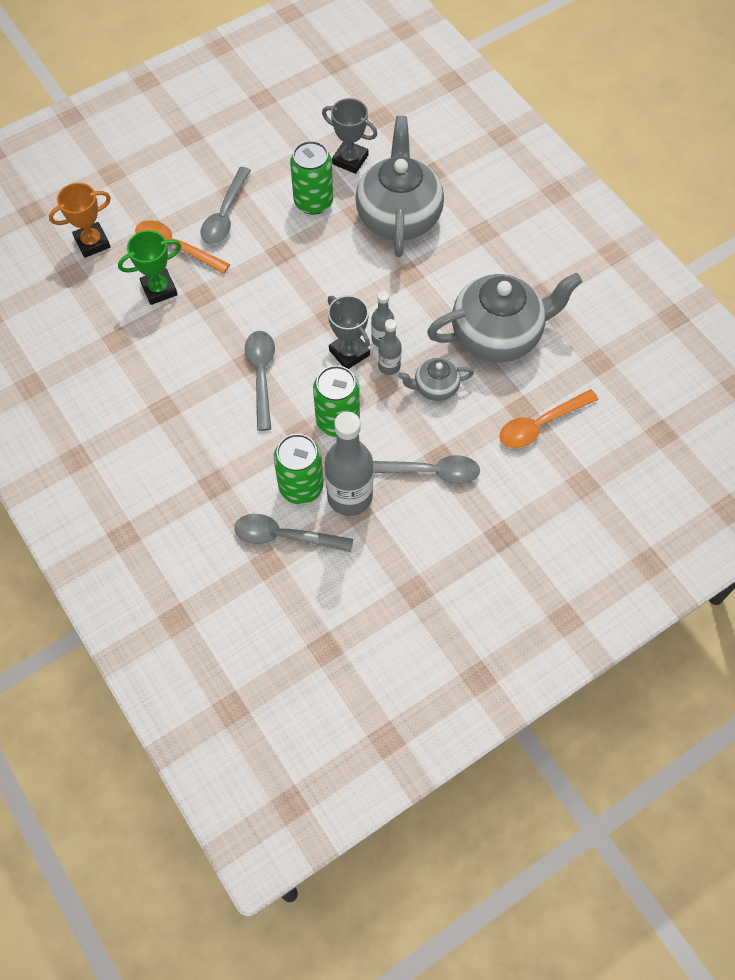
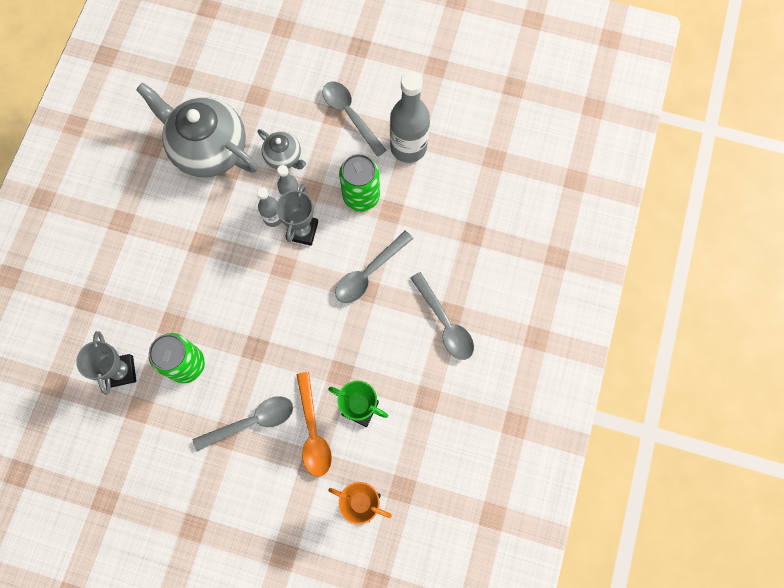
camera: 130 degrees left, 10 degrees up
(284, 536) = (468, 163): grey spoon -> grey spoon (445, 323)
(301, 487) = (427, 180): green can -> none
(398, 216) = (152, 291): grey teapot -> none
(540, 424) = (259, 77): orange spoon -> none

